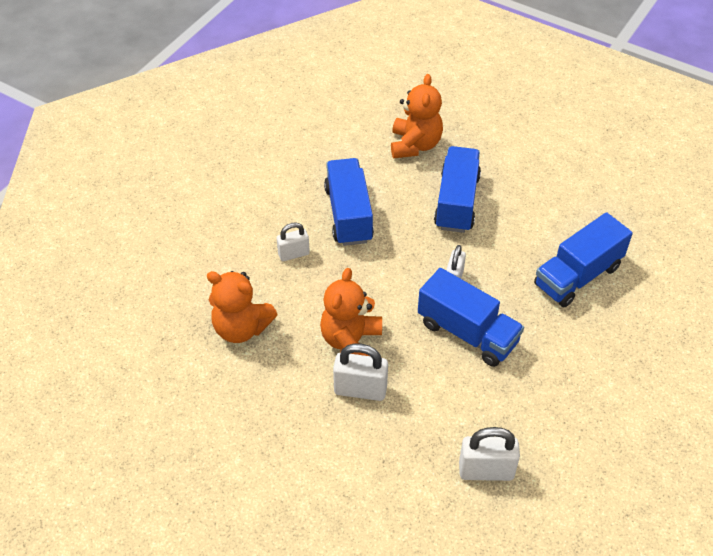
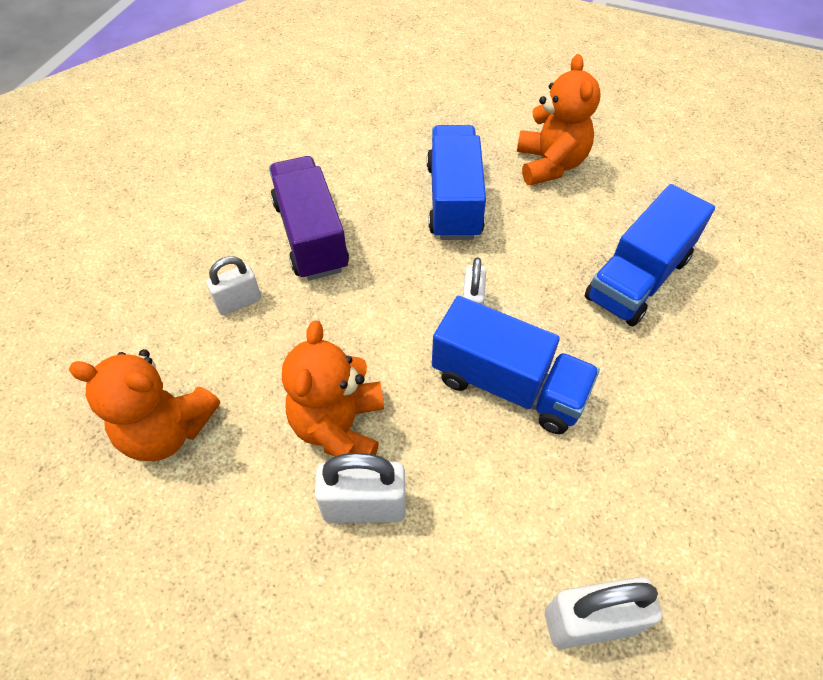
camera: 10 degrees left, 5 degrees up
(348, 214) = (311, 235): blue truck -> purple truck
(415, 145) = (385, 135): orange teddy bear -> orange teddy bear (550, 164)

